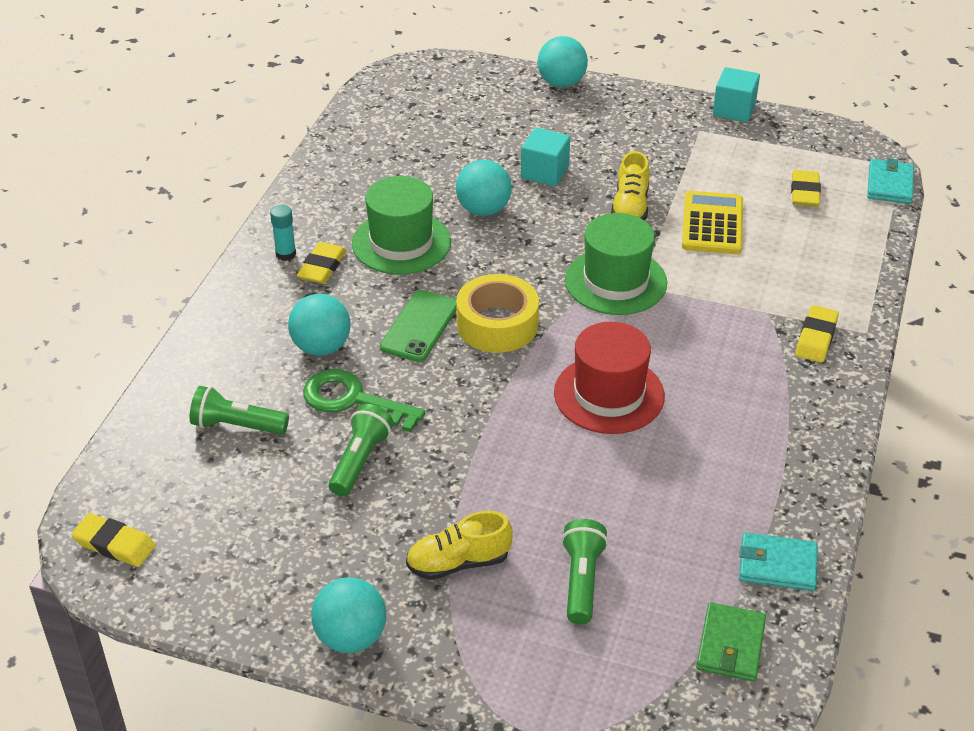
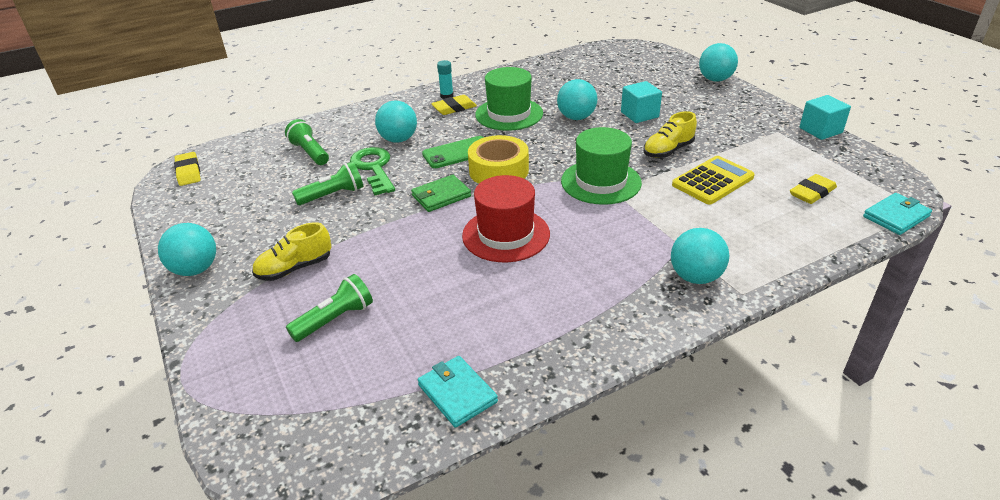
camera: 45 degrees right, 5 degrees down
(458, 563) = (295, 268): yellow shoe -> yellow shoe turned 60 degrees counterclockwise
(730, 645) = (352, 419): green wallet -> green wallet (441, 196)
(816, 338) = (695, 277): yellow eraser -> turquoise ball

